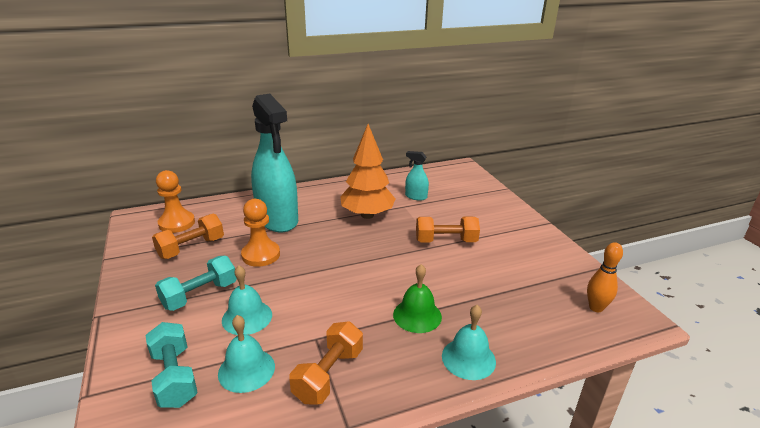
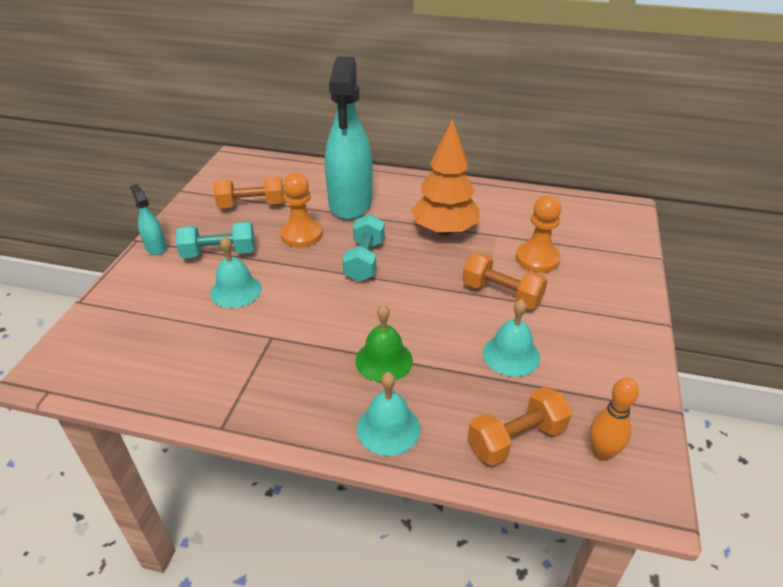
camera: 35 degrees right, 10 degrees up
(174, 377) = (141, 316): turquoise dumbbell -> turquoise dumbbell (364, 260)
(177, 223) = (261, 176): orange pawn -> orange pawn (537, 259)
(246, 370) = (194, 337): turquoise bell -> turquoise bell (511, 355)
(329, 375) = (250, 375): orange dumbbell -> orange dumbbell (516, 439)
(416, 196) = (523, 228): turquoise spray bottle -> turquoise spray bottle (156, 247)

